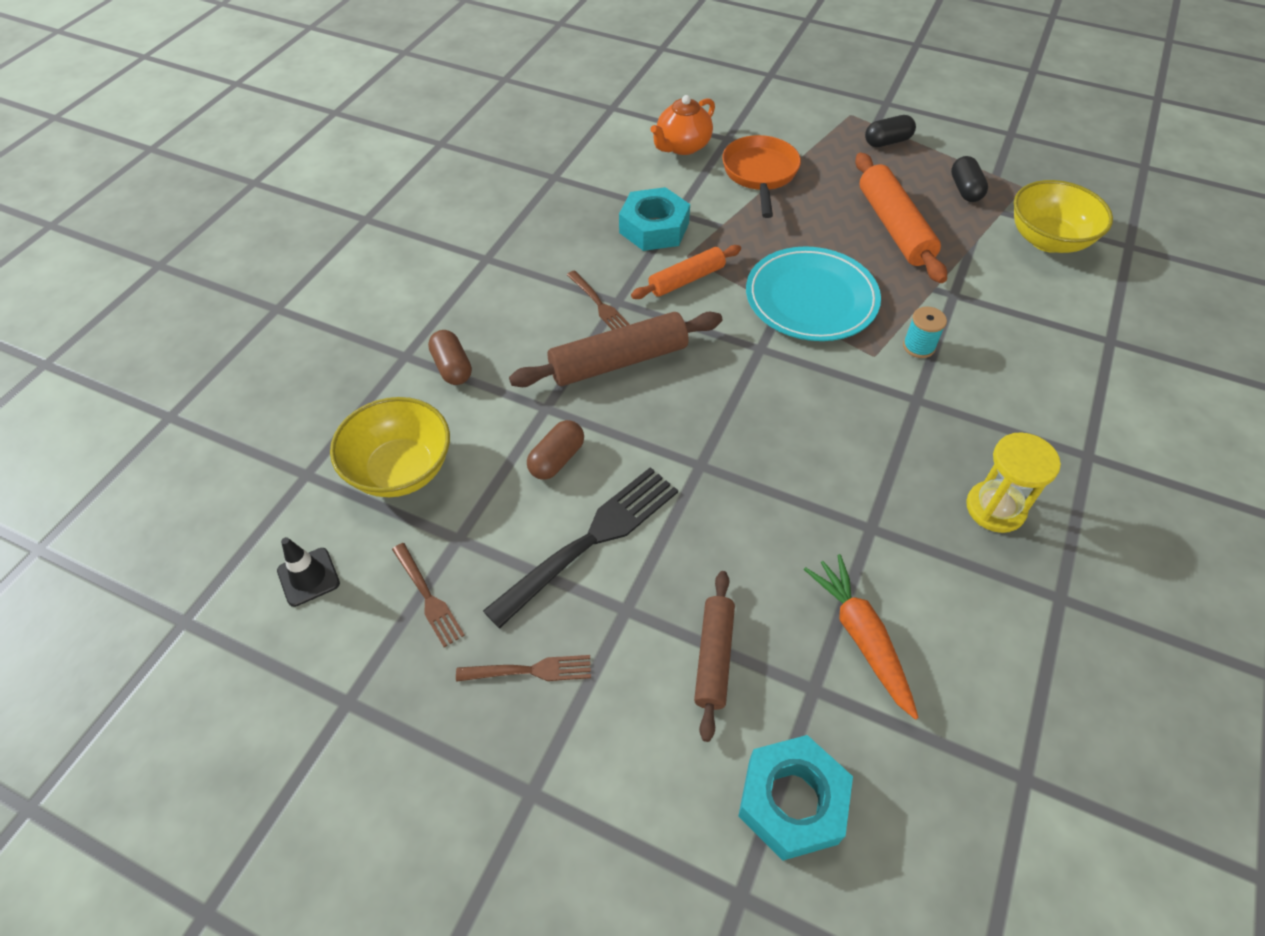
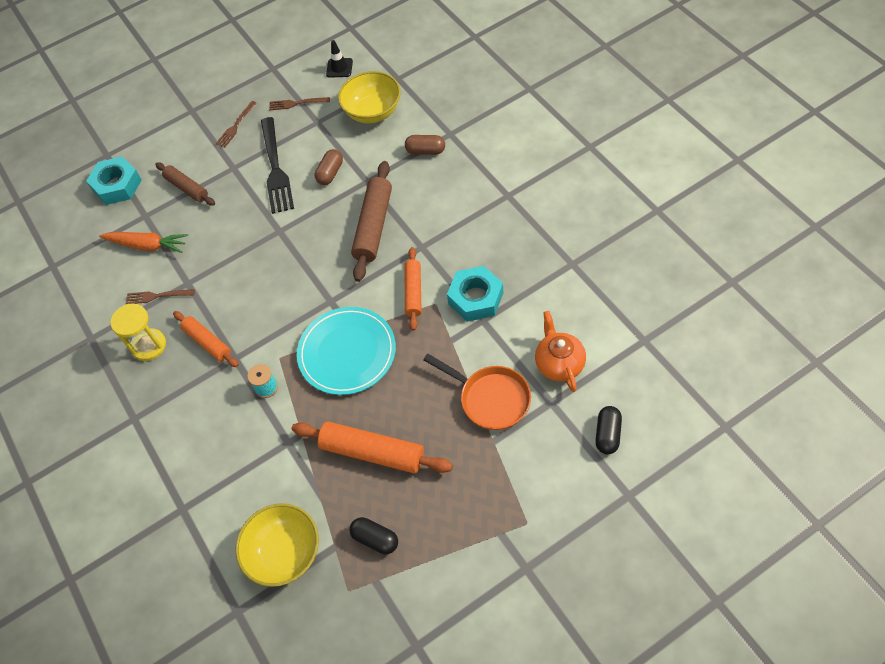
camera: 130 degrees right, 5 degrees up
(556, 459) = (330, 173): brown capsule -> brown capsule turned 45 degrees clockwise
(599, 305) = (425, 236): brown fork -> brown fork (157, 296)
(887, 142) = (470, 525): black capsule -> black capsule (607, 434)
(926, 441) = (207, 342): none -> orange rolling pin

